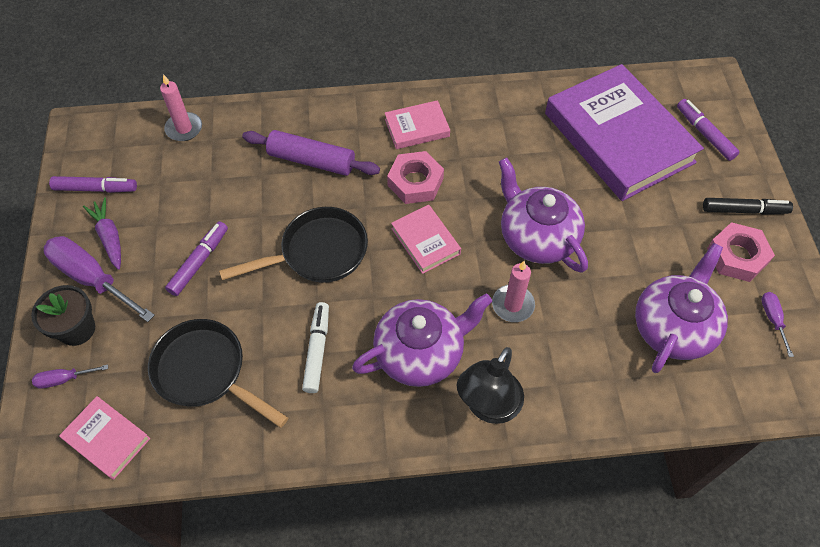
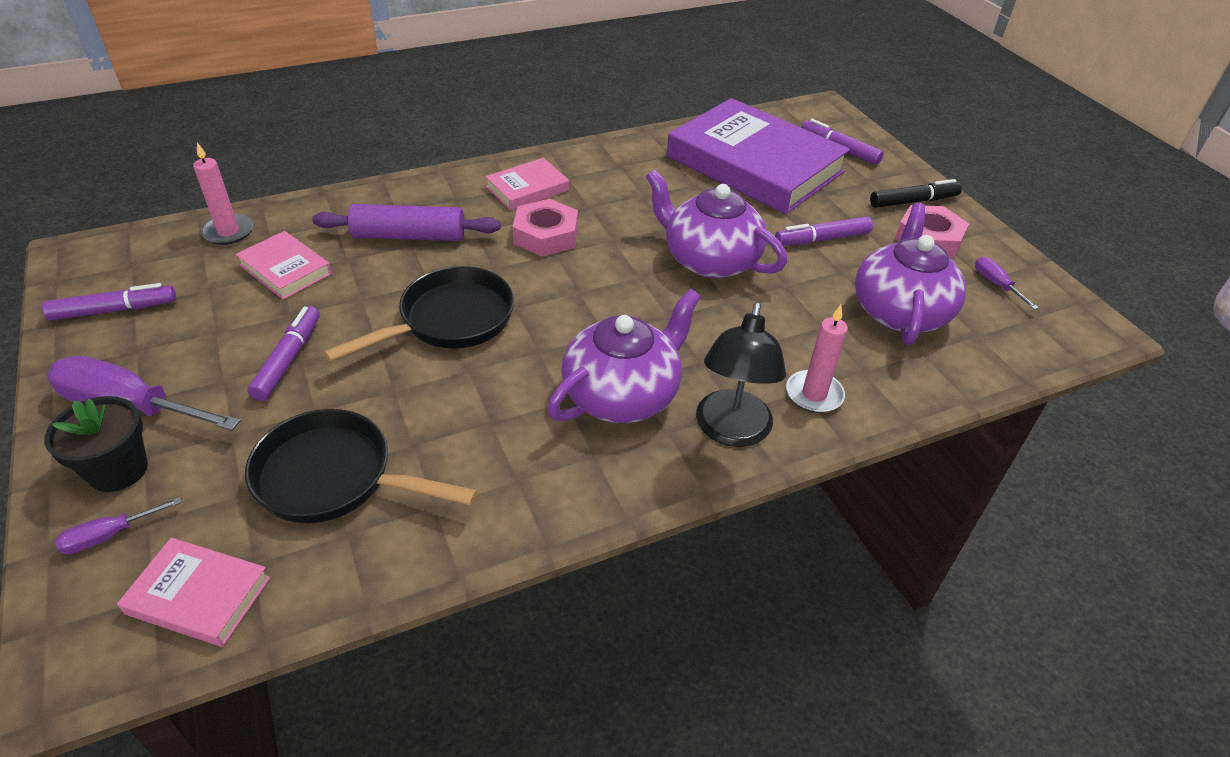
camera: 20 degrees left, 15 degrees down
(109, 237) = (147, 357): purple carrot -> none
(317, 350) = (486, 420): white marker -> none
(425, 241) = (581, 286): pink book -> pink book (285, 269)
(513, 305) = (712, 325): pink candle -> pink candle (814, 394)
(641, 235) = (822, 239): none -> purple marker

